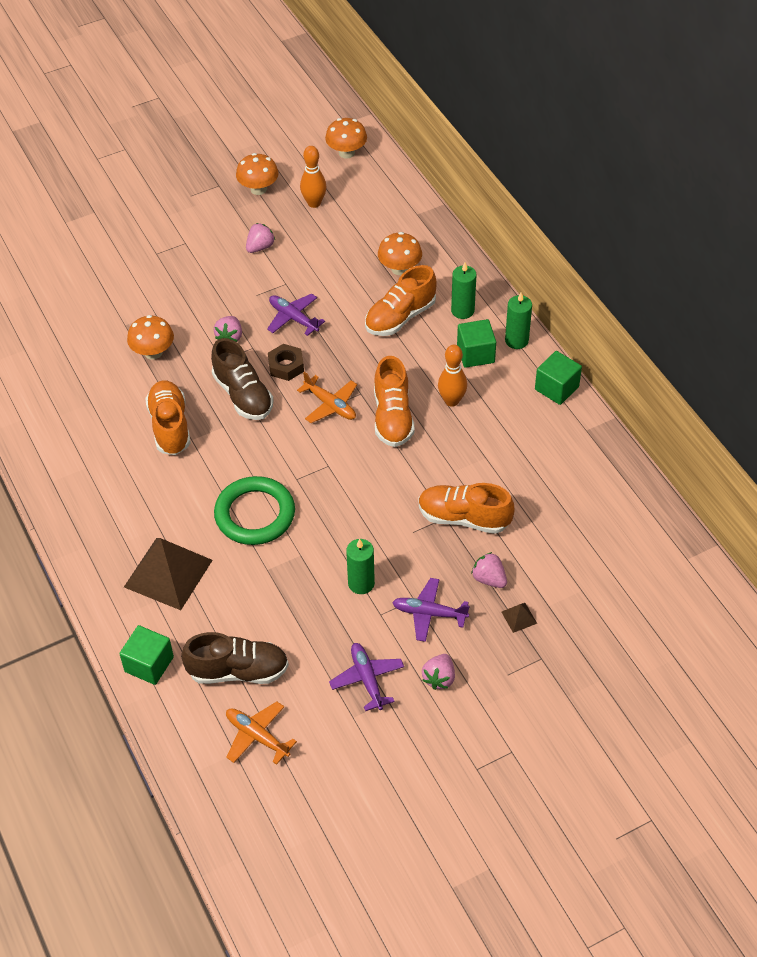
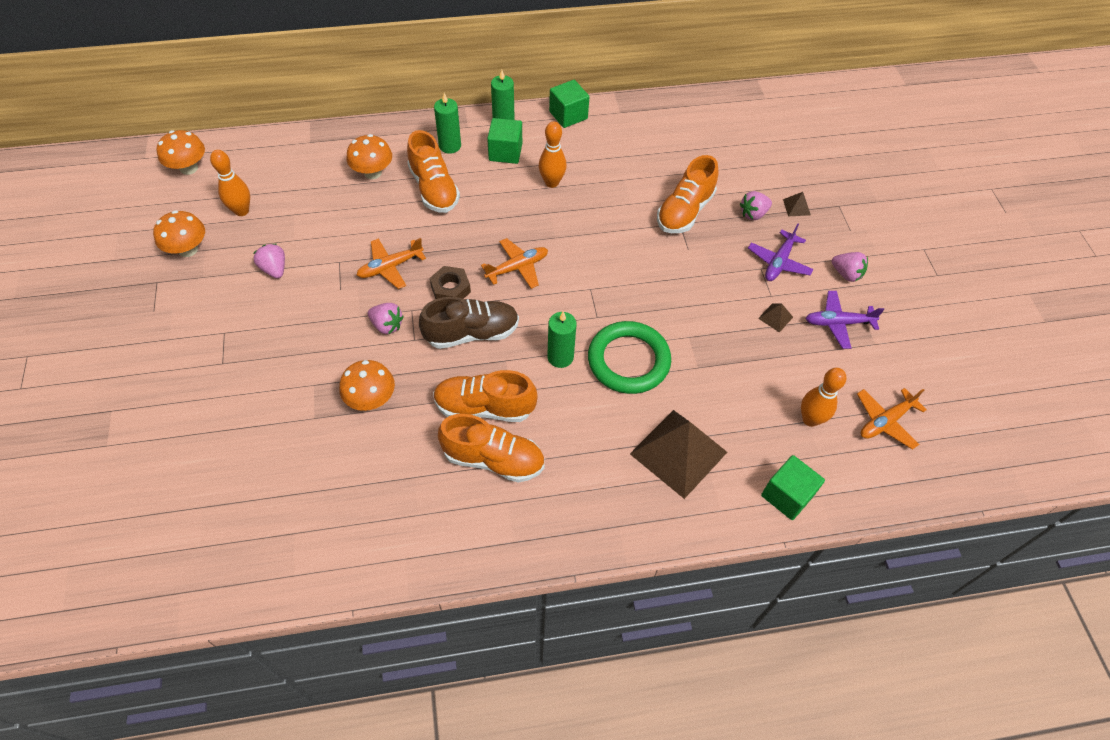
camera: 75 degrees left, 5 degrees up
(238, 671) = (810, 419): brown shoe -> orange bowling pin
(293, 318) = (390, 267): purple plane -> orange plane
(352, 622) = (775, 317): none -> brown pyramid
(361, 583) = (734, 300): green candle -> green candle (560, 357)
(392, 417) = (552, 227): orange shoe -> orange shoe (493, 459)

